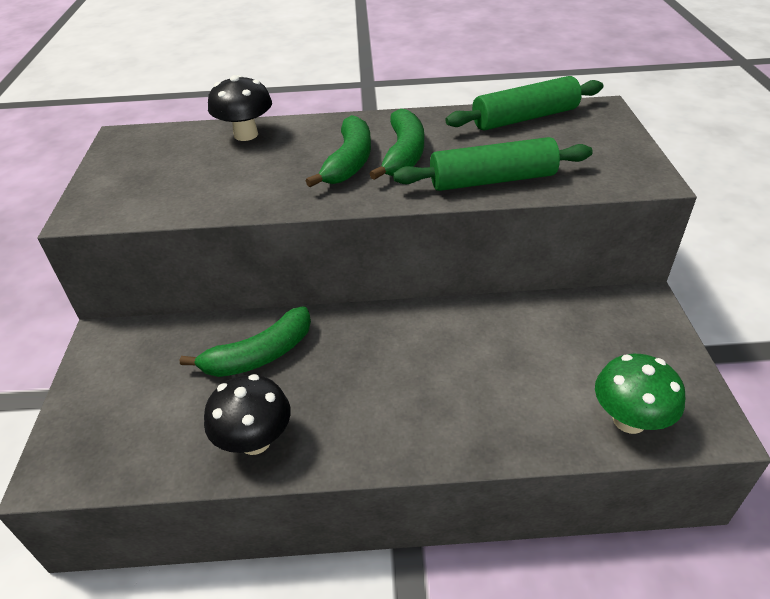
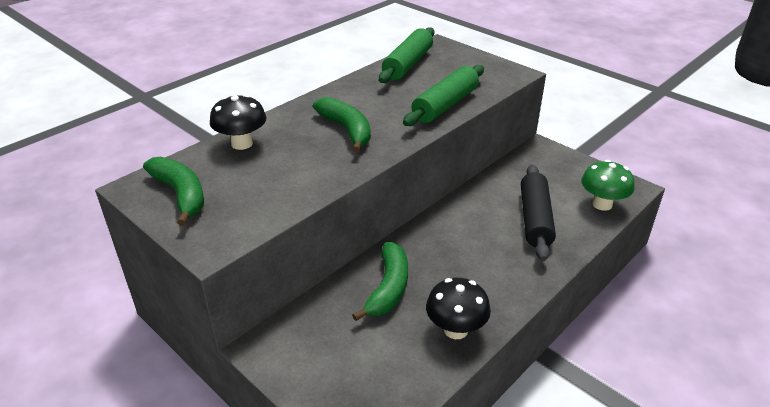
camera: 45 degrees left, 5 degrees down
(403, 154) = (373, 112): green banana -> green banana (181, 194)
(509, 382) = (535, 219): none -> black rolling pin

